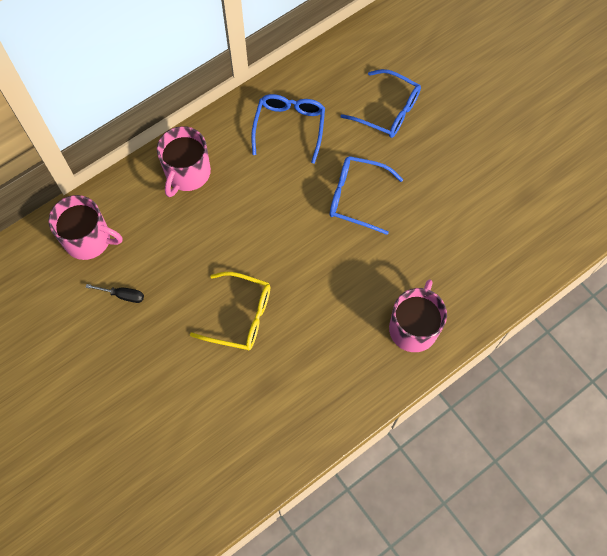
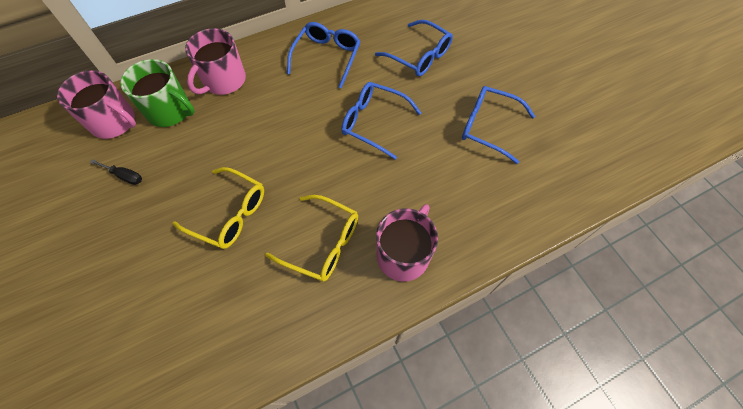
camera: 10 degrees right, 5 degrees down
(142, 217) = (170, 111): none -> green mug
(336, 329) = (322, 243): none -> yellow glasses
(472, 184) = (488, 127): none -> blue glasses

